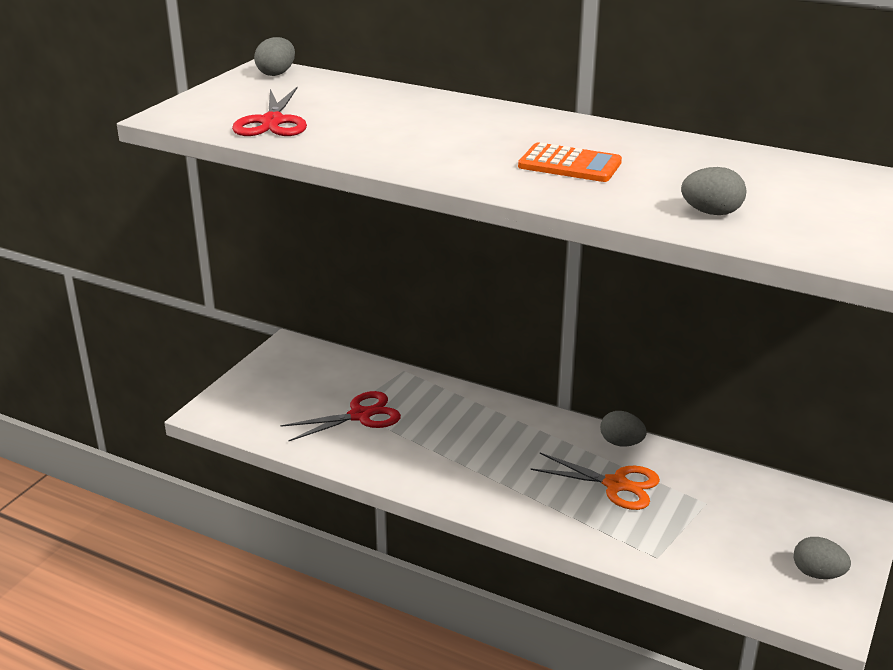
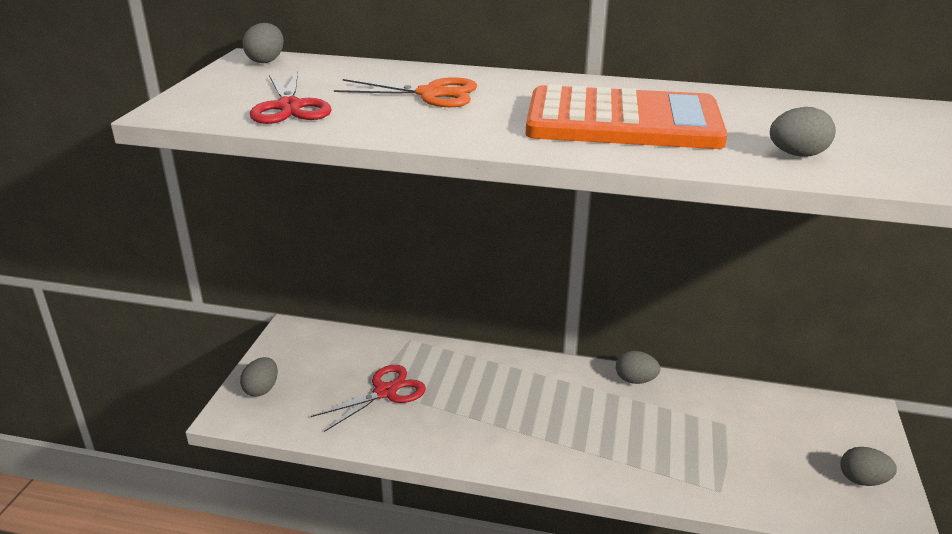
camera: 15 degrees left, 0 degrees up
(244, 395) = (261, 389): none -> grey egg
(569, 165) = (623, 122): orange calculator -> orange calculator, size x1.98
(616, 485) = (650, 423): orange scissors -> orange scissors (431, 94)

